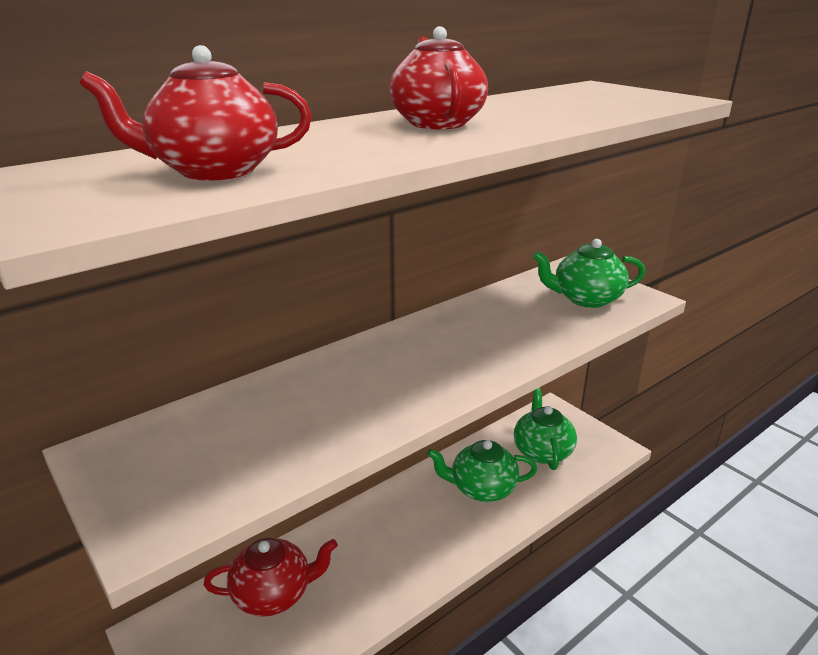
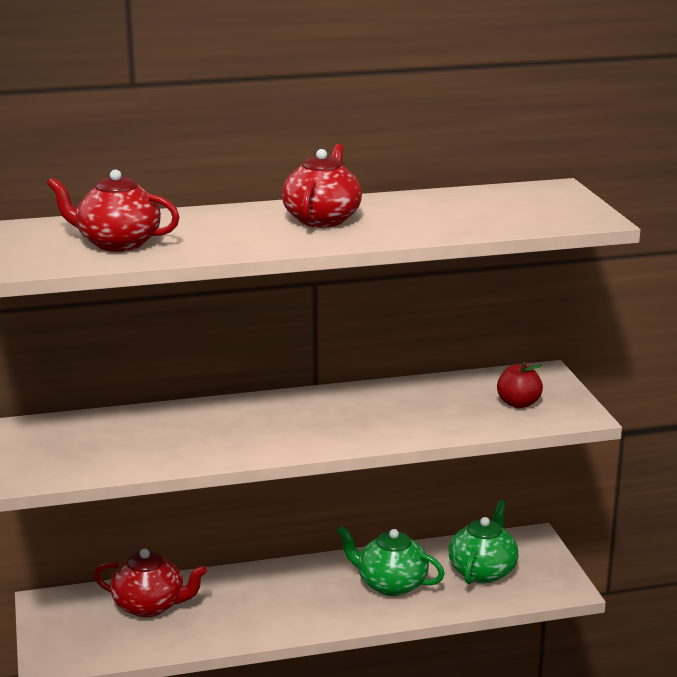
camera: 25 degrees right, 5 degrees down
(586, 299) = (518, 403): green teapot -> red apple

